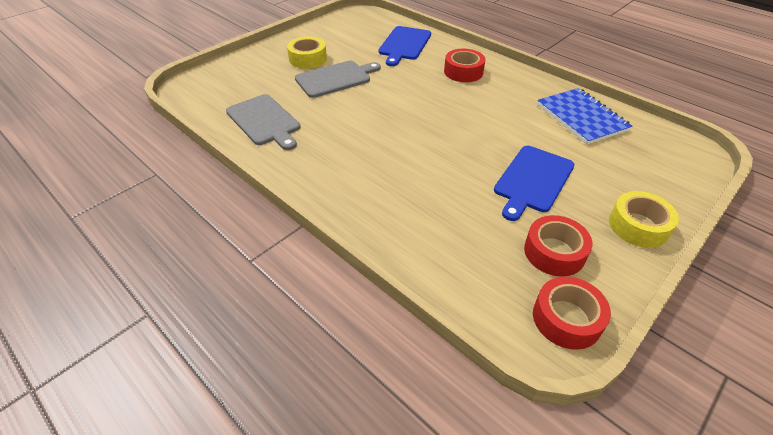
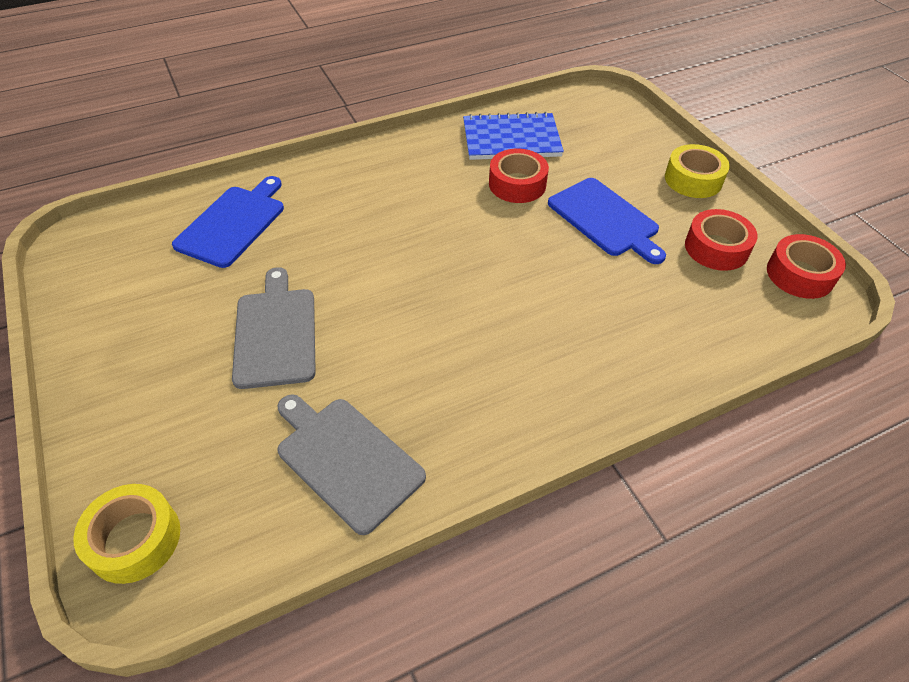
camera: 70 degrees left, 5 degrees up
(264, 121) = (346, 459): grey cutting board -> grey cutting board turned 120 degrees counterclockwise
(308, 59) = (181, 354): yellow tape -> yellow tape (134, 539)
(404, 44) = (233, 223): blue cutting board -> blue cutting board turned 105 degrees counterclockwise
(463, 72) = (355, 191): red tape -> red tape (517, 184)

